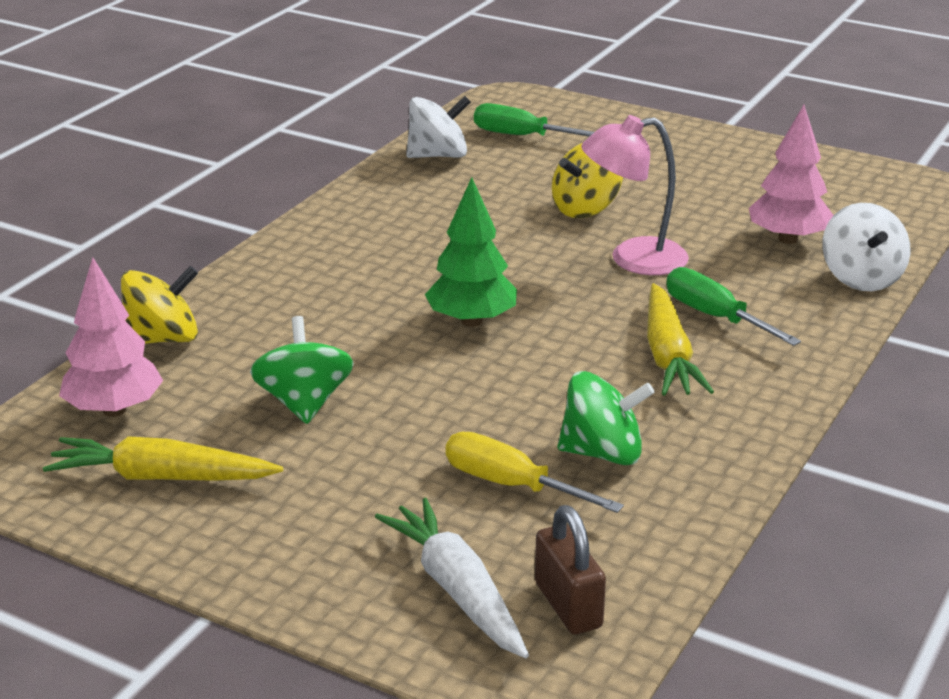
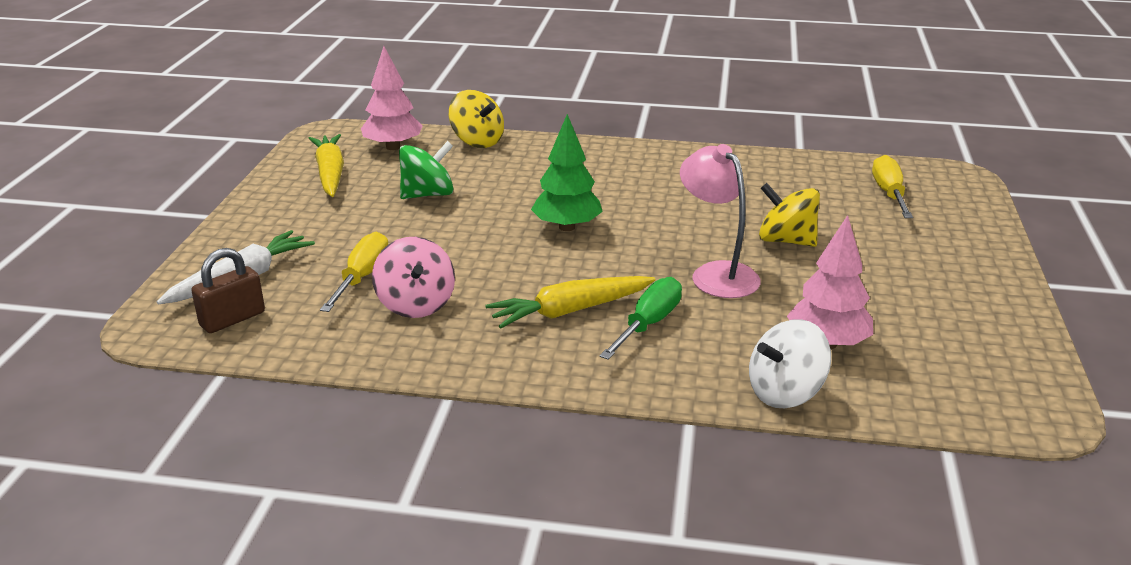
camera: 70 degrees right, 0 degrees up
(438, 155) = (813, 169): white spinning top -> none
(522, 136) = (889, 194): green screwdriver -> yellow screwdriver
(603, 453) = (416, 304): green spinning top -> pink spinning top

